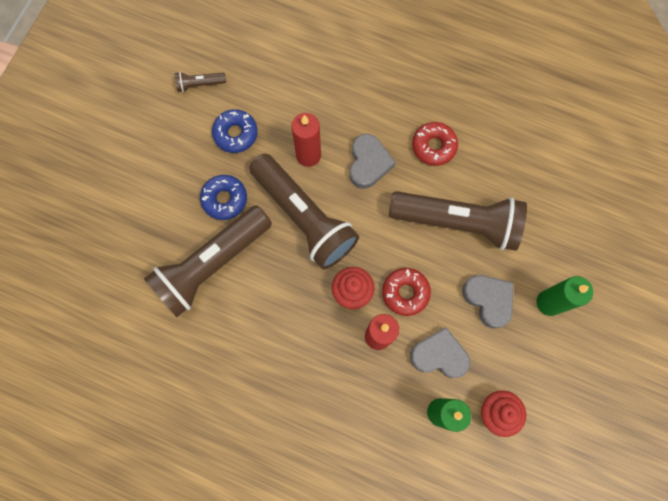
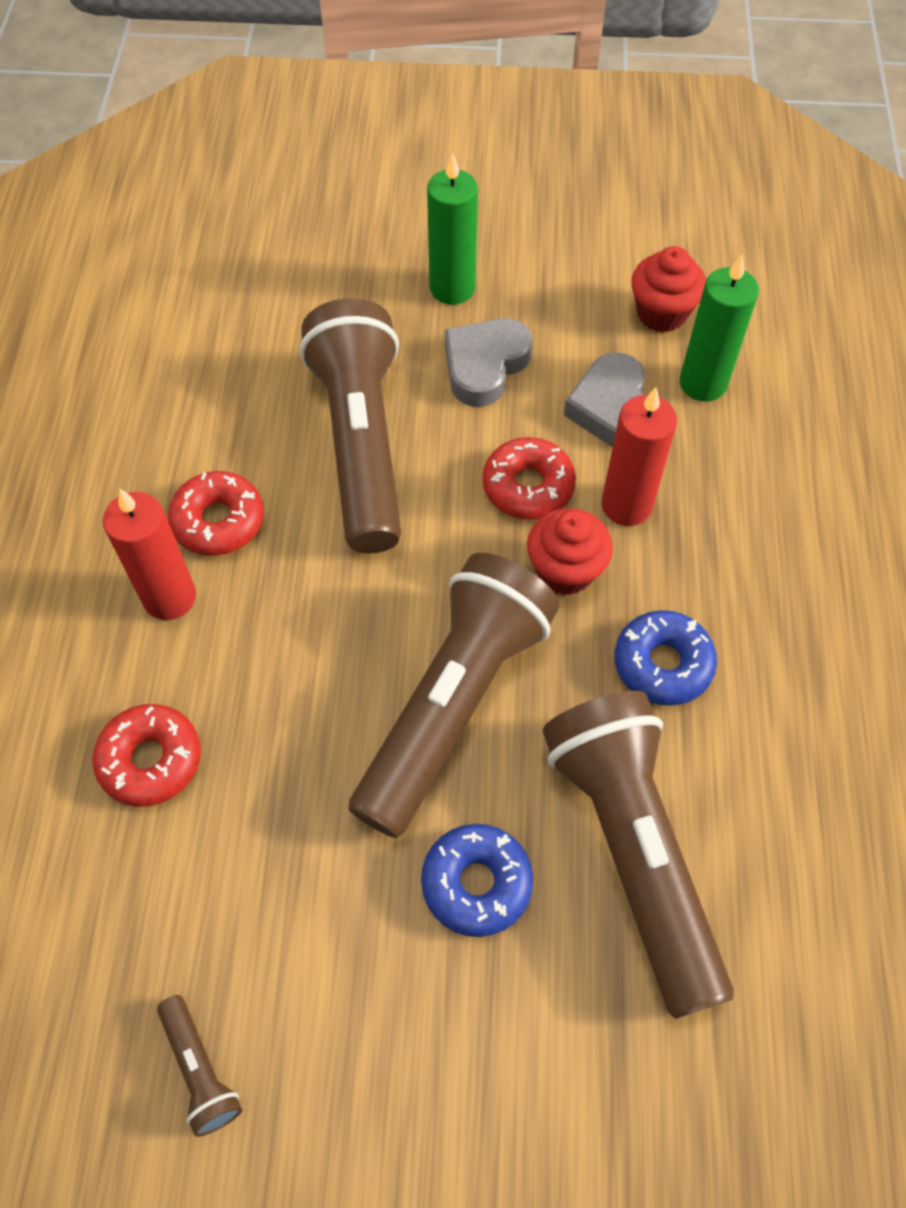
camera: 110 degrees left, 15 degrees down
(211, 265) = (632, 851): brown flashlight -> brown flashlight turned 135 degrees counterclockwise
(235, 134) = (309, 922): blue donut -> blue donut (662, 664)
(308, 155) = (312, 743): red candle -> red candle (169, 597)
(325, 93) = (150, 760): none -> red donut
(368, 163) = (293, 623): grey heart -> none

